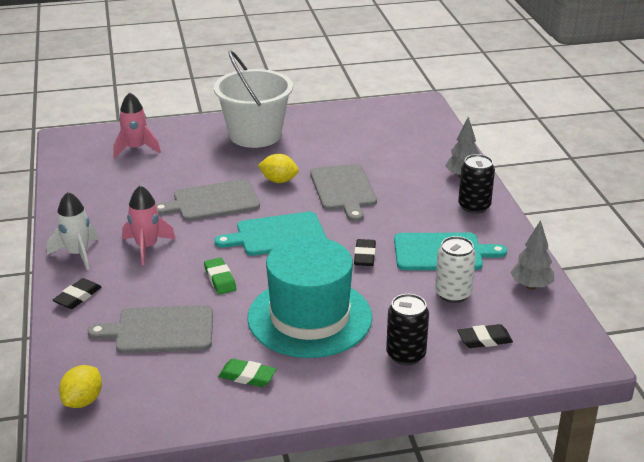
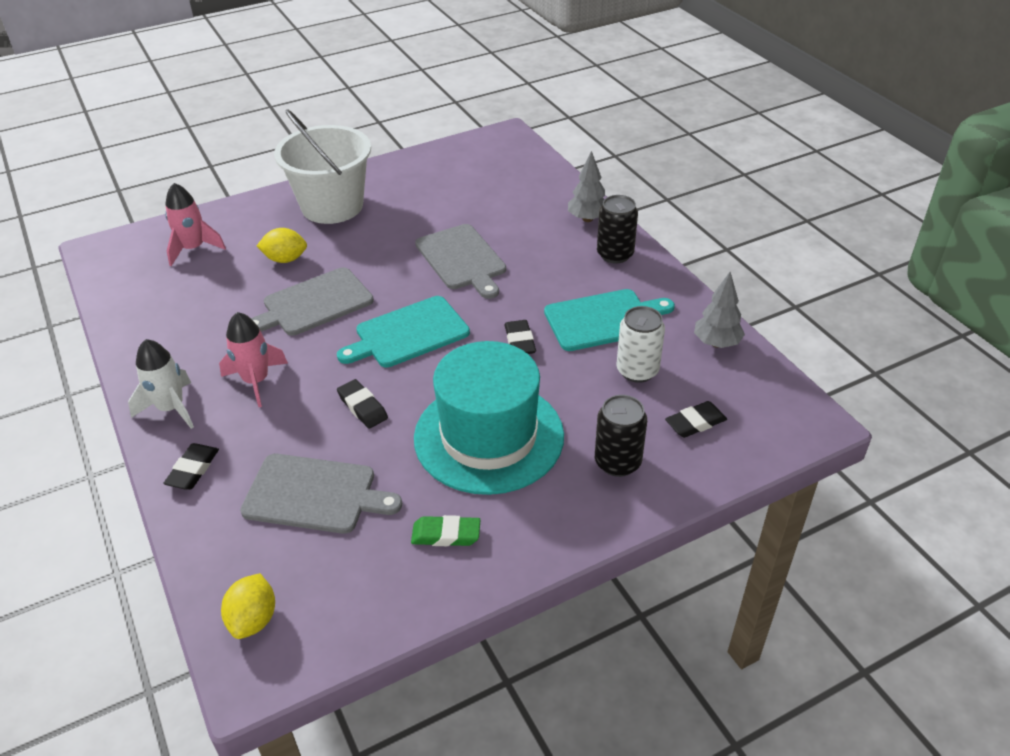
camera: 15 degrees left, 10 degrees up
(160, 330) = (315, 494): grey cutting board -> grey cutting board turned 150 degrees counterclockwise
(220, 279) = (362, 407): green eraser -> black eraser
(279, 181) = (383, 261): yellow lemon -> yellow lemon (285, 259)

